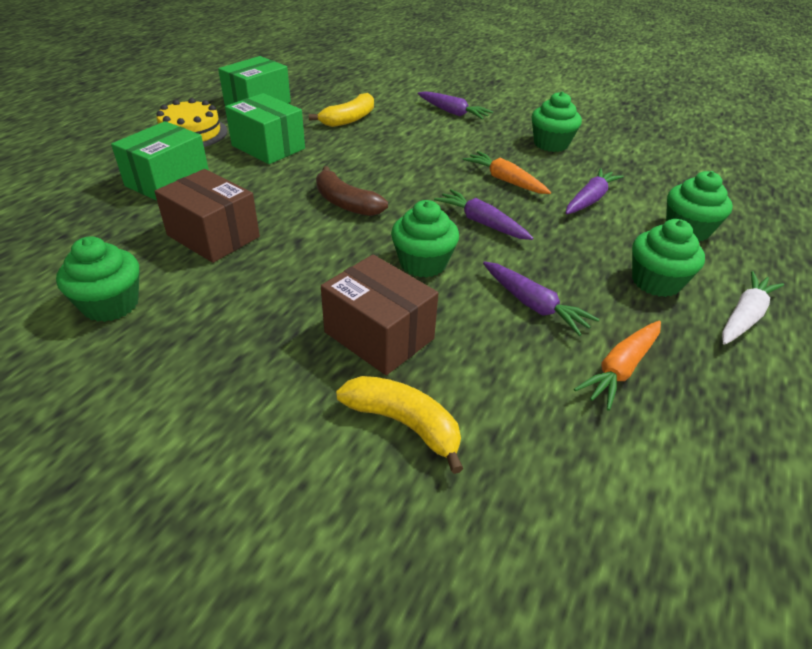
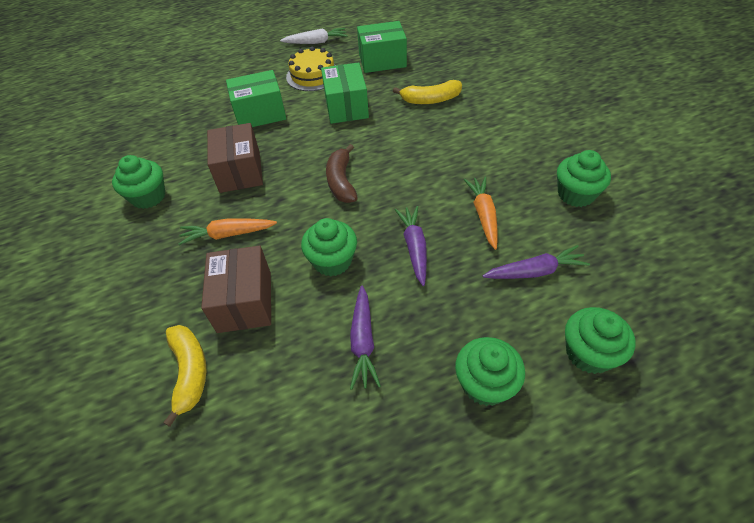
camera: 45 degrees right, 10 degrees up
(452, 112) = (525, 123): purple carrot -> none
(620, 369) = (356, 434): orange carrot -> orange carrot (228, 234)
(744, 316) = (519, 467): white carrot -> white carrot (316, 42)

